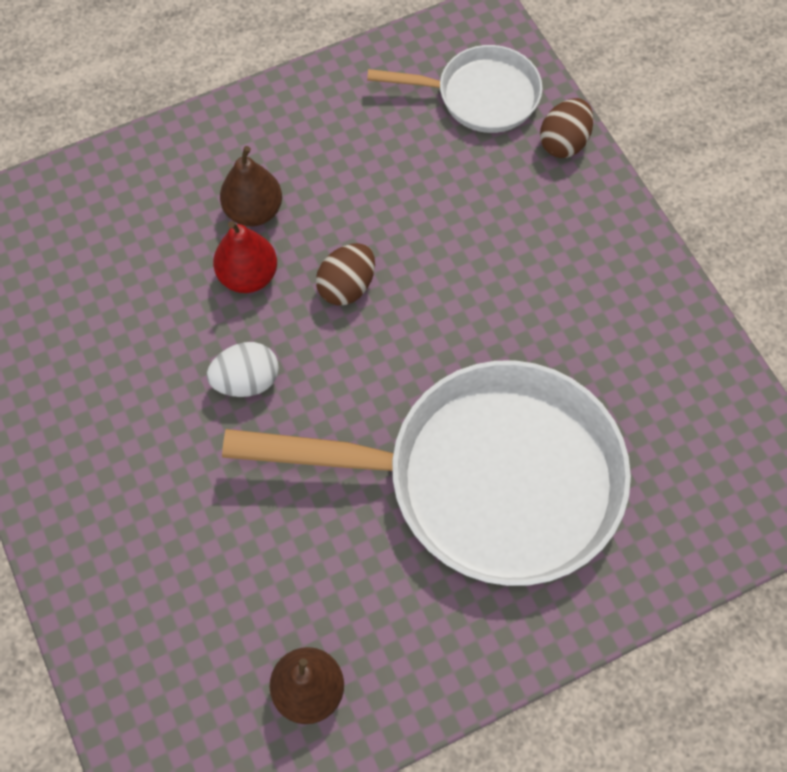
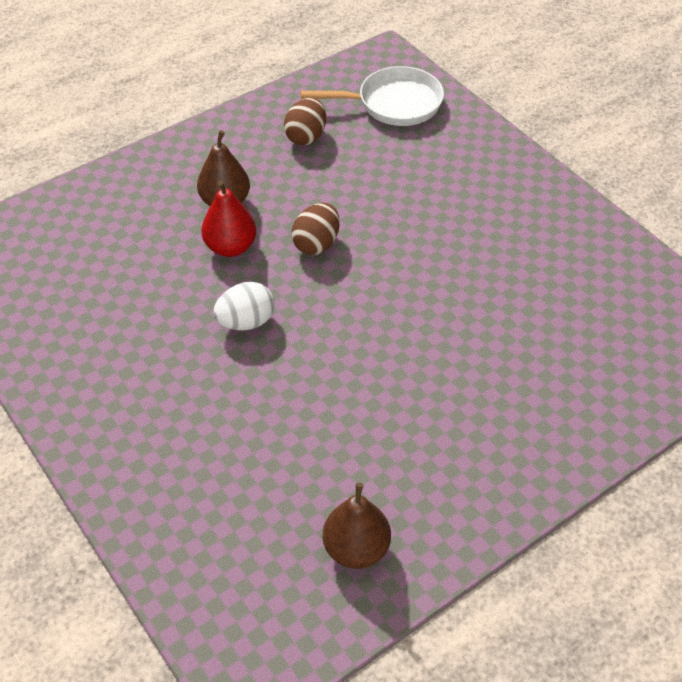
camera: 10 degrees left, 15 degrees down
(486, 480) = (471, 365): white pan -> none
(564, 142) = (469, 126): brown egg -> brown egg (306, 137)

